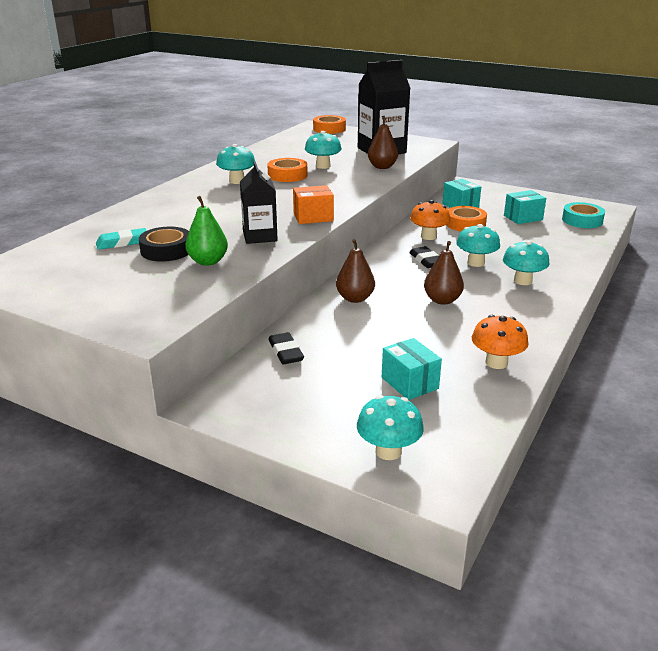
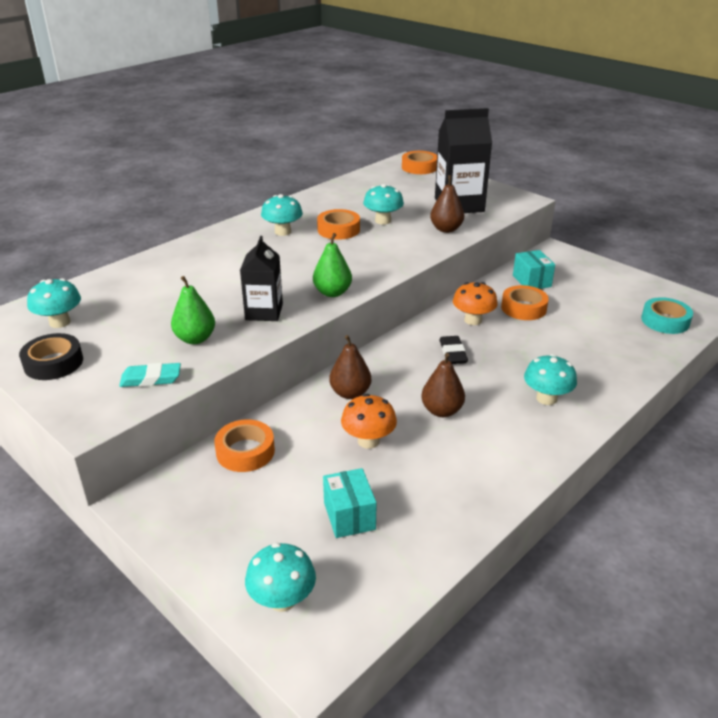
camera: 15 degrees right, 5 degrees up
(122, 242) = (129, 301): turquoise eraser -> turquoise eraser (151, 379)
(166, 250) = (164, 318): black tape -> black tape (53, 363)
(285, 352) = (245, 451): black eraser -> orange tape
(313, 217) = (332, 293): orange box -> green pear
(476, 263) = (506, 365): turquoise mushroom -> turquoise mushroom (60, 322)
(496, 362) = (456, 507): orange mushroom -> orange mushroom (368, 441)
(523, 218) = (595, 308): turquoise box -> none

